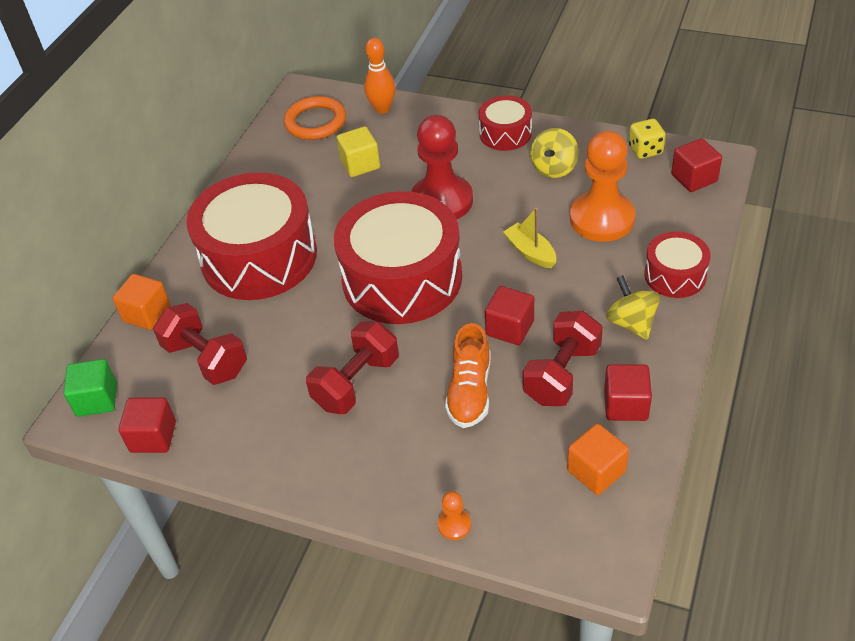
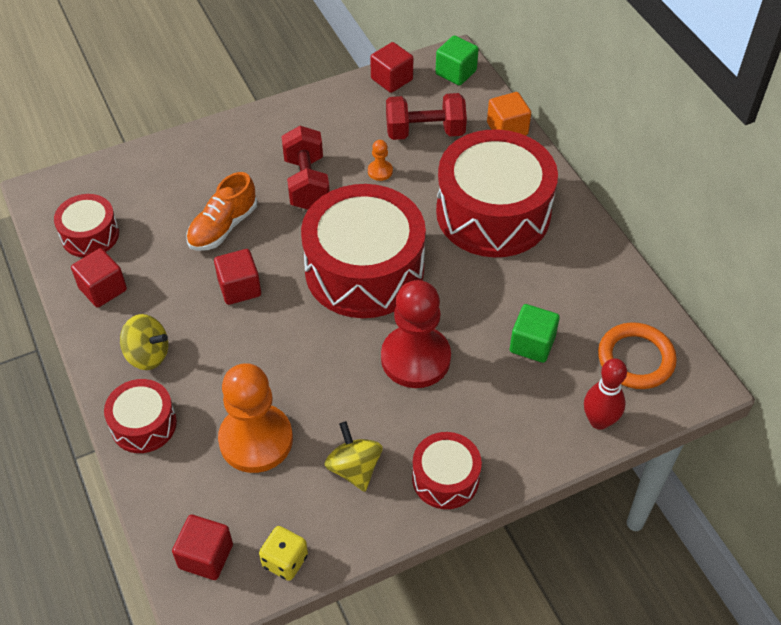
camera: 130 degrees right, 5 degrees up
(360, 164) = (532, 344): yellow cube -> green cube
(382, 108) = (599, 421): orange bowling pin -> red bowling pin
(454, 525) = (155, 153): orange pawn -> orange pawn (380, 171)
(470, 391) = (223, 227): orange shoe -> orange shoe turned 105 degrees counterclockwise
(530, 252) = (287, 362): yellow boat -> none
(562, 374) = (168, 280): red dumbbell -> none
(596, 471) = (90, 235): orange cube -> red drum

